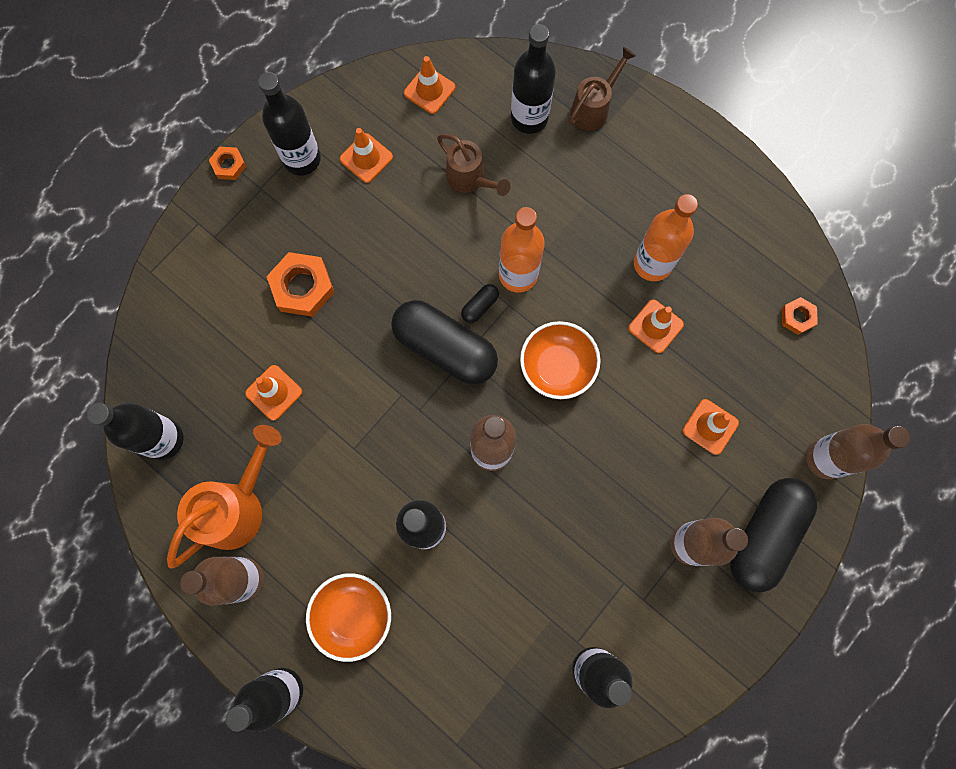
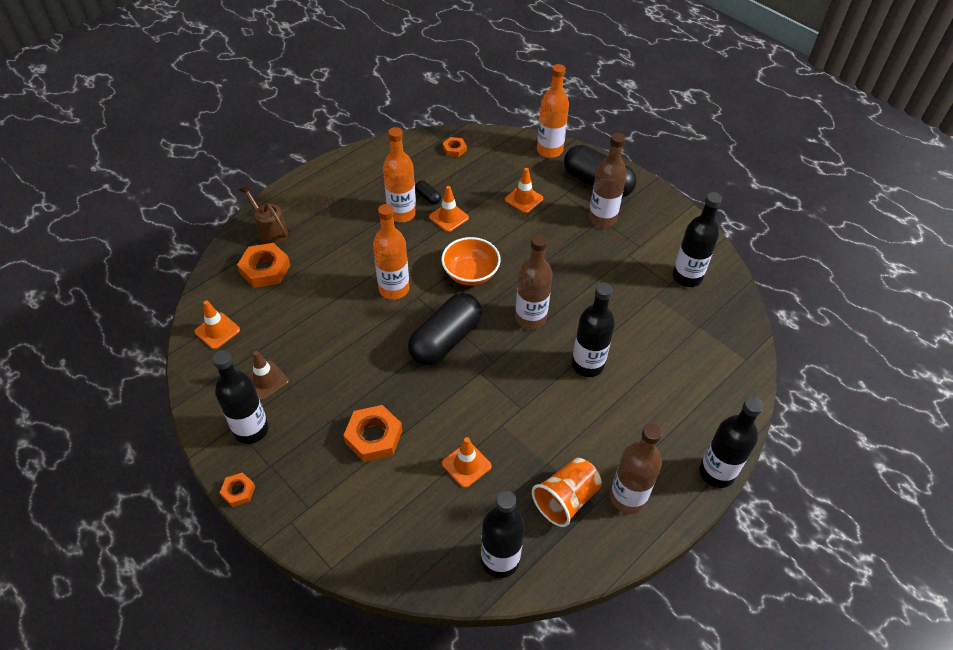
camera: 85 degrees left, 25 degrees down
(237, 507) = (565, 499): orange watering can -> orange cup
(353, 615) = (655, 418): orange bowl -> none
(366, 158) = (265, 380): orange traffic cone -> brown traffic cone
(469, 179) = (306, 311): brown watering can -> none
(480, 306) = (415, 315): black capsule -> black capsule (428, 197)
(529, 118) = (265, 269): black bottle -> orange nut
(825, 459) = (549, 150): brown bottle -> orange bottle

